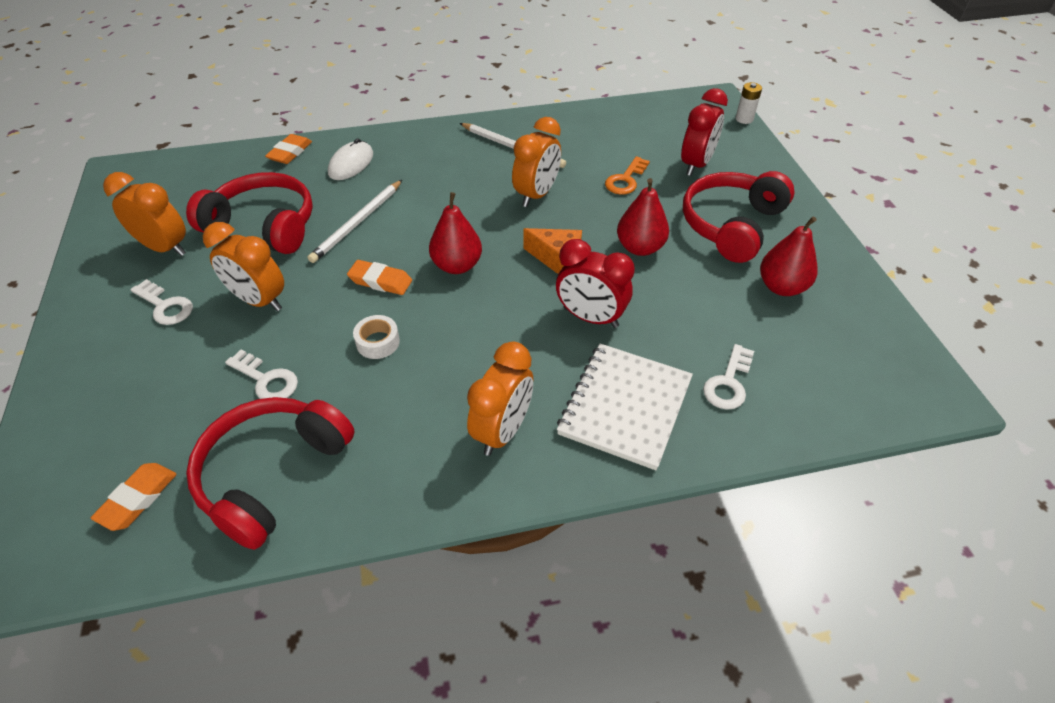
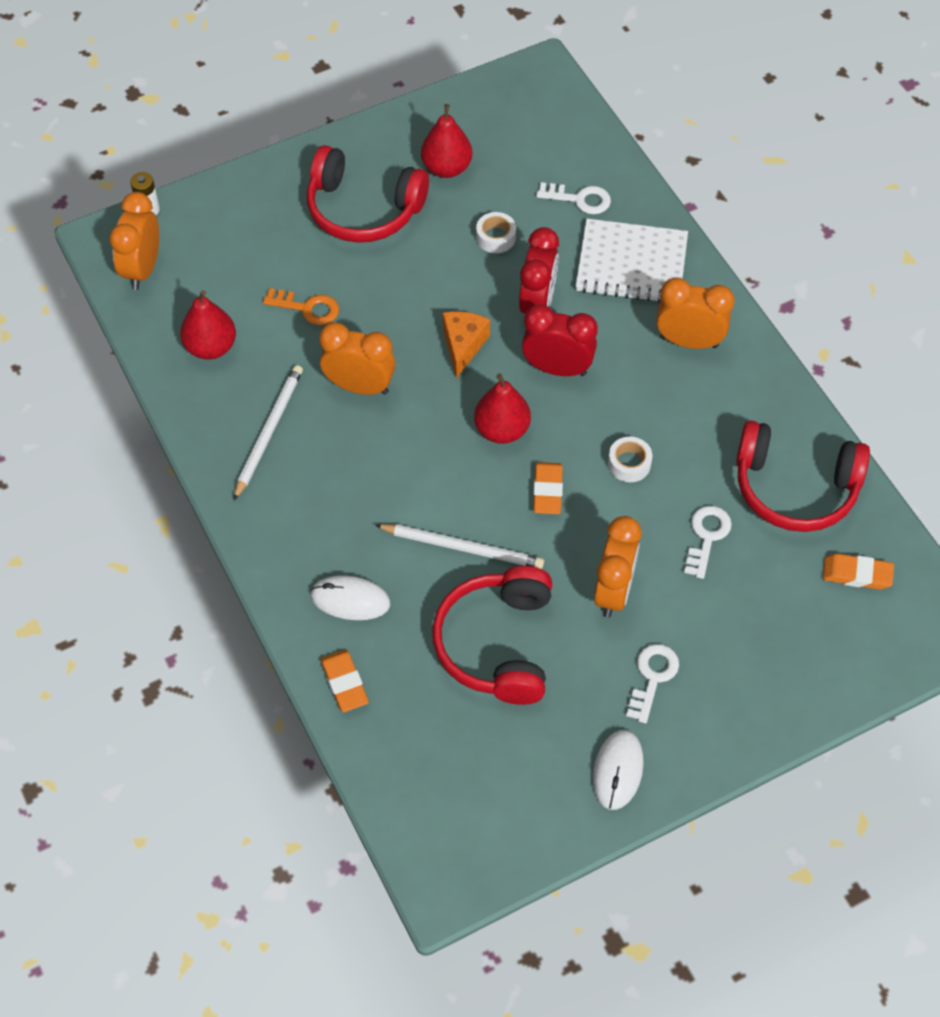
camera: 105 degrees left, 10 degrees up
(111, 267) = (618, 770): none -> white mouse
(165, 248) = (568, 731): orange clock -> orange clock (142, 269)
(290, 153) = (344, 683): orange eraser -> orange eraser turned 60 degrees clockwise
(640, 248) = (423, 280): red pear -> red pear (211, 347)
(683, 305) = (496, 237): none -> white tape
(696, 165) = (260, 247): red clock -> red clock (557, 368)

